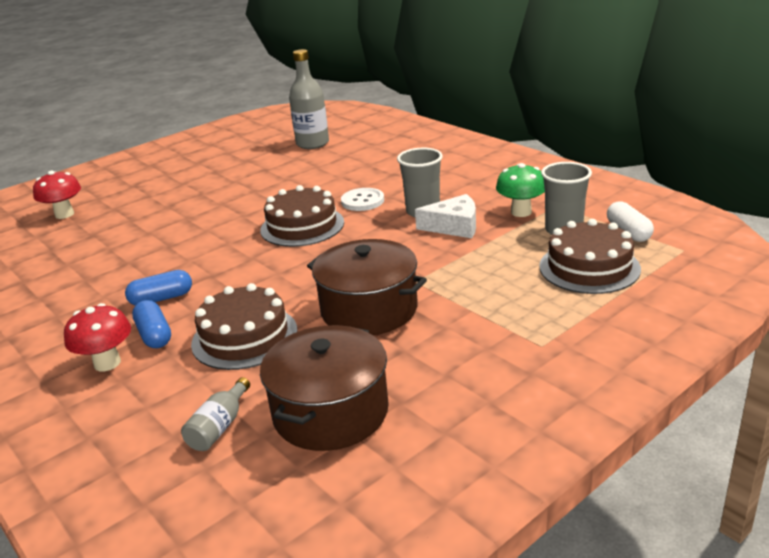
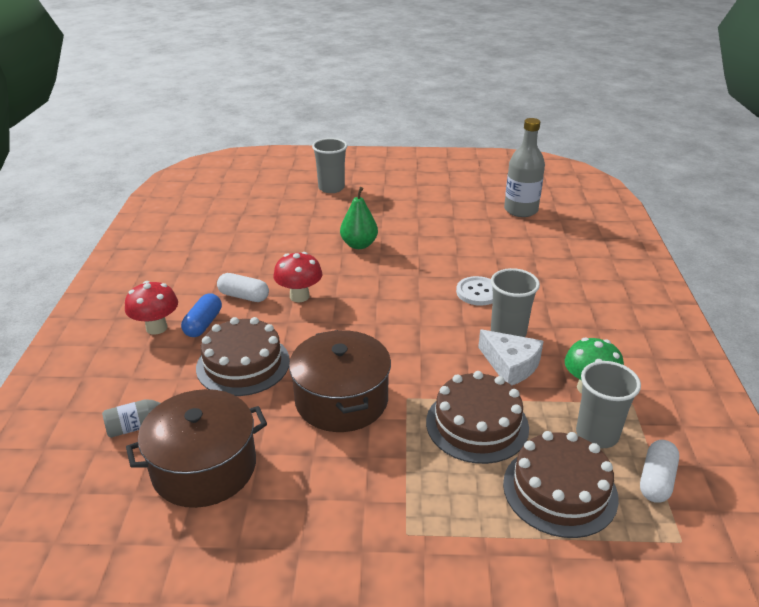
camera: 40 degrees right, 5 degrees up
(64, 214) = (285, 187): red mushroom -> red mushroom (299, 296)
(116, 196) = (331, 188): none -> grey cup
(161, 298) = (244, 296): blue capsule -> white capsule
(213, 218) = (359, 245): none -> green pear
(302, 226) = (404, 289): brown cake -> brown cake (477, 424)

